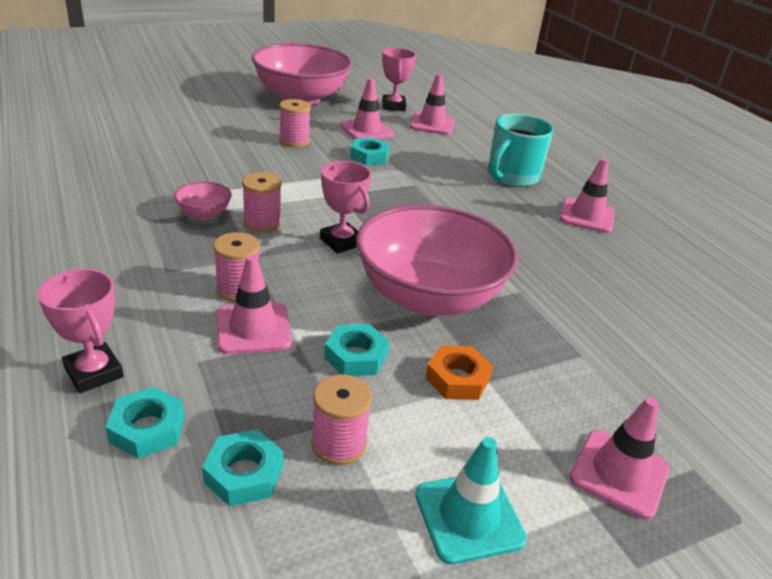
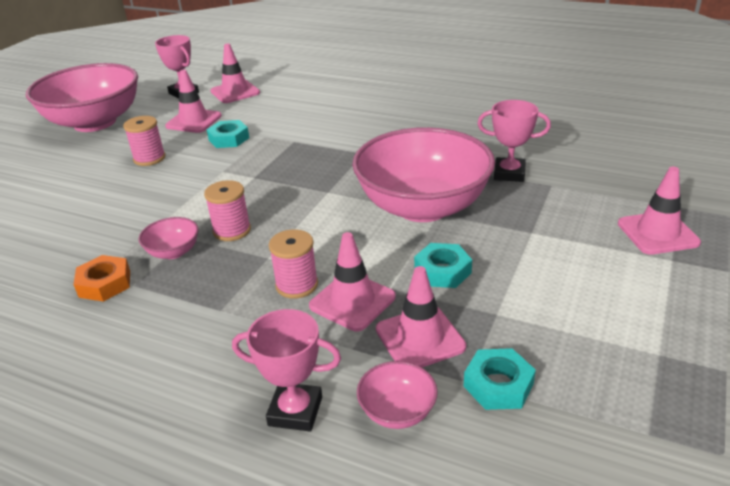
camera: 35 degrees left, 0 degrees up
(147, 429) = (397, 411): turquoise nut -> pink bowl
(339, 444) = (517, 326): pink spool -> none
(341, 242) = (311, 208): pink trophy -> pink trophy (509, 173)
(457, 379) = (515, 242): orange nut -> orange nut (105, 284)
(469, 517) = (635, 308): turquoise traffic cone -> none
(512, 176) = (347, 101): turquoise mug -> none
(587, 216) = (430, 102): pink traffic cone -> pink traffic cone (420, 338)

